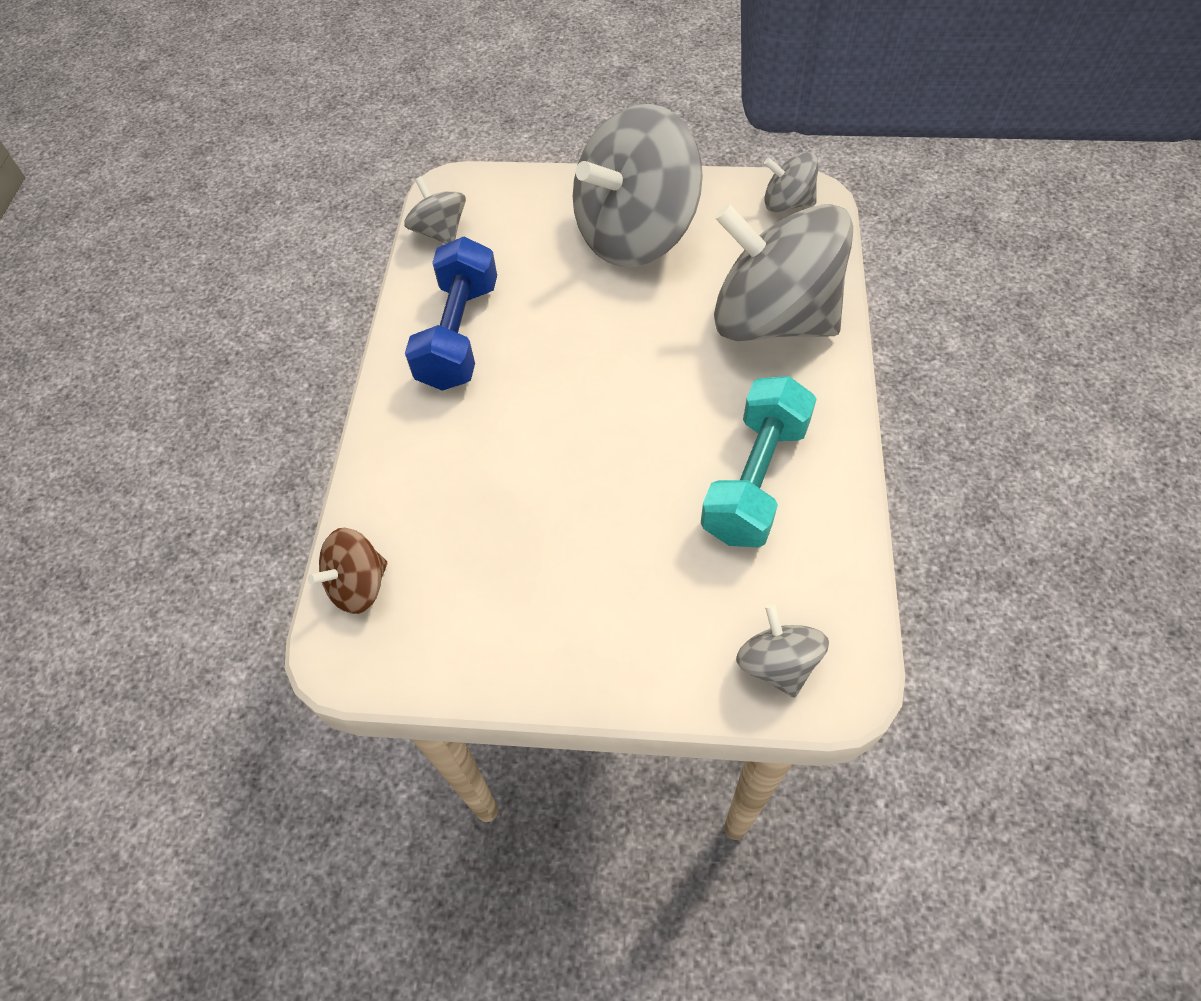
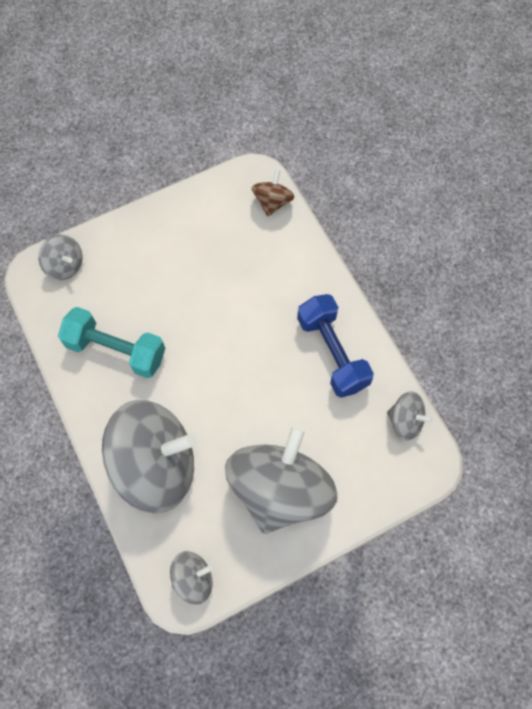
camera: 145 degrees right, 10 degrees up
(755, 480) = (116, 350): turquoise dumbbell -> turquoise dumbbell turned 60 degrees counterclockwise

